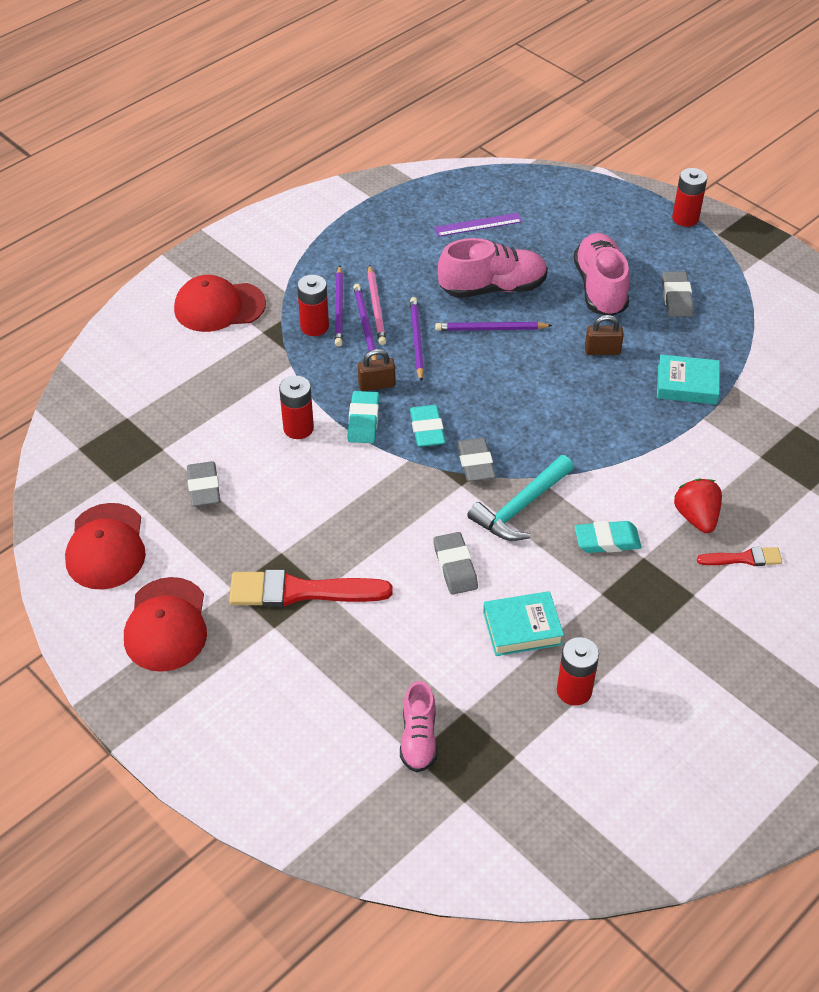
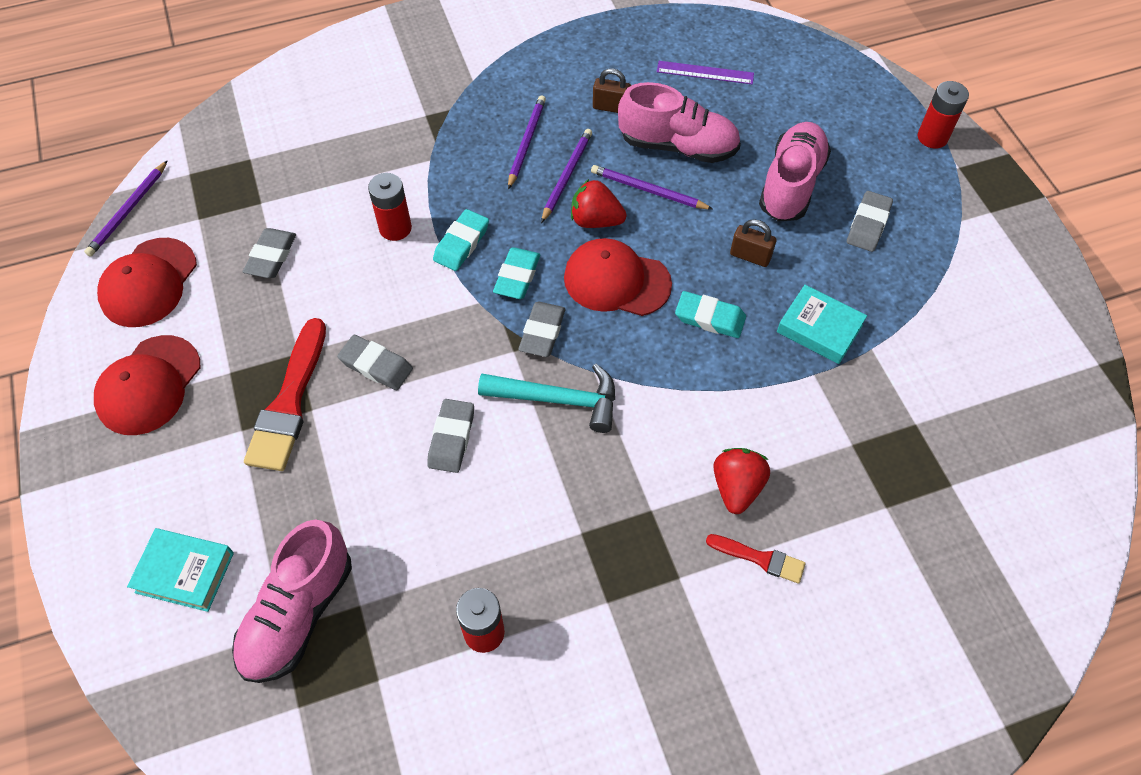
camera: 25 degrees right, 10 degrees up
(219, 307) = (402, 76): red cap -> red cap (616, 281)
(301, 591) = (289, 402): red brush -> red brush turned 105 degrees counterclockwise
(314, 326) = (477, 127): red battery -> none
(339, 308) = (512, 116): purple pencil -> purple pencil (128, 211)
(355, 537) = (376, 365): none -> grey eraser
(376, 307) = (549, 127): pink pencil -> none
(376, 385) = (498, 210): brown padlock -> brown padlock (611, 107)
(418, 738) = (298, 614): pink shoe -> pink shoe, size x1.66
(463, 366) = (595, 220): none -> red strawberry
(521, 507) = (558, 399): turquoise hammer -> turquoise hammer turned 150 degrees counterclockwise
(522, 628) = (475, 536): turquoise book -> turquoise book (185, 572)
(607, 540) = (624, 474): turquoise eraser -> turquoise eraser (710, 318)

